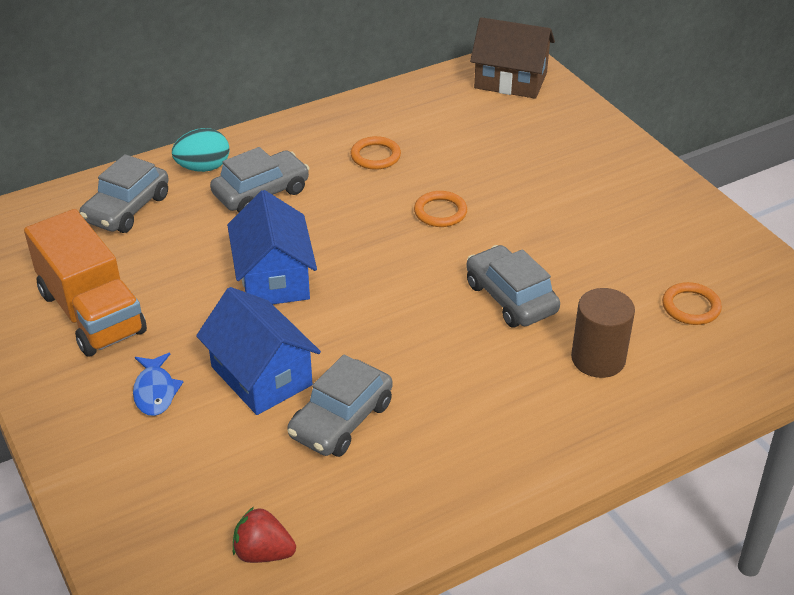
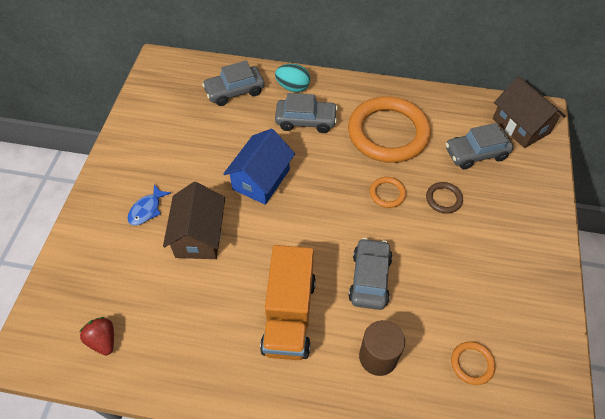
camera: 40 degrees right, 15 degrees up
(92, 312) = (163, 144): orange truck -> orange truck (289, 315)
(261, 376) = (199, 235): blue house -> brown house
(341, 420) = (209, 291): grey car -> grey car (476, 153)
(375, 156) = (388, 133): orange ring -> orange ring, size x2.42
(506, 185) = (443, 199): none -> brown ring

